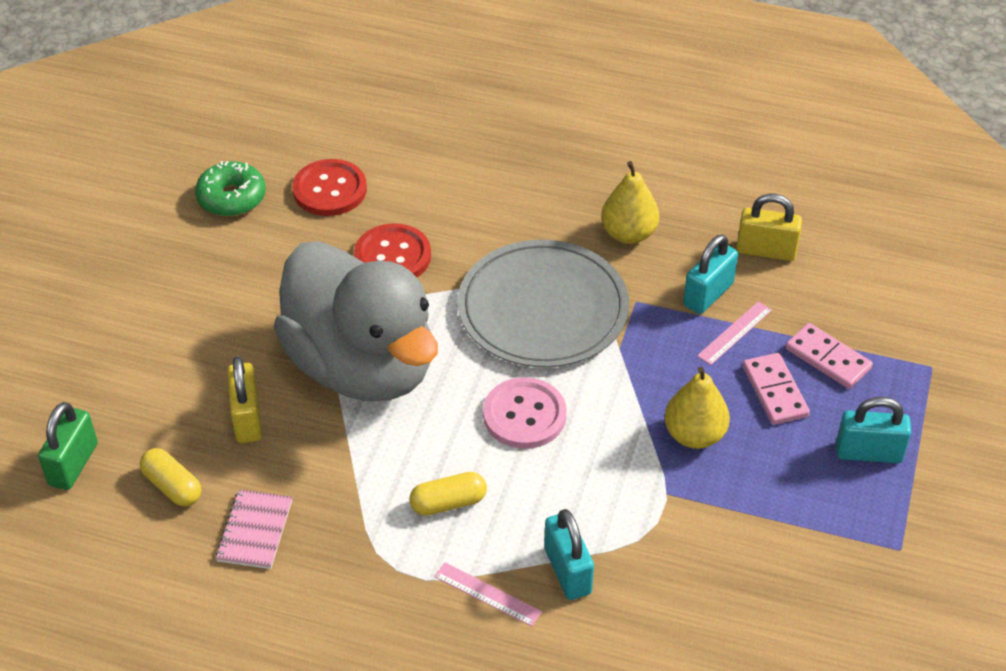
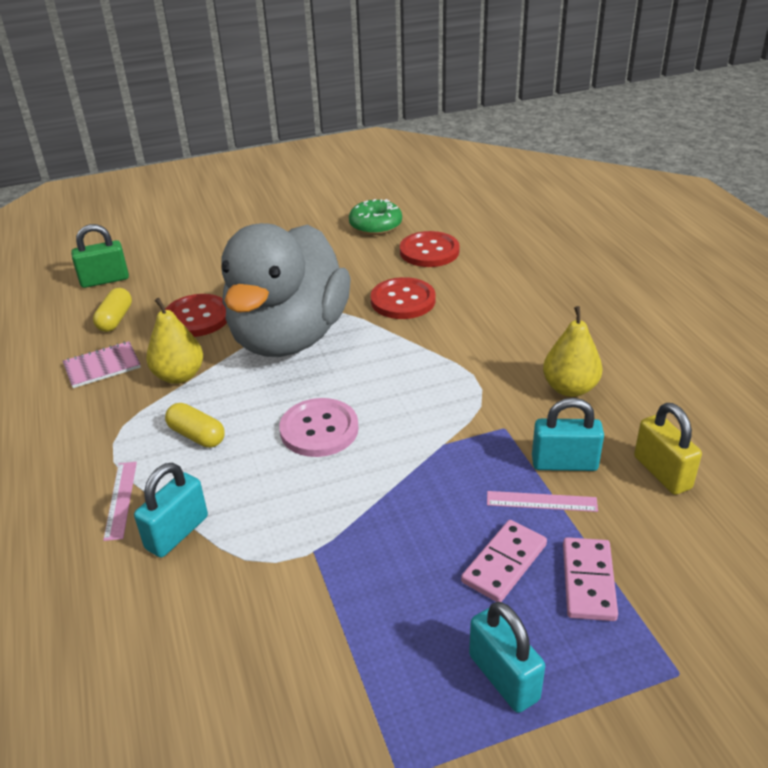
camera: 55 degrees right, 10 degrees down
(247, 419) = (197, 317): yellow padlock -> red button
(543, 309) = (436, 386): grey plate -> none
(694, 435) = (396, 535): yellow pear -> yellow pear (179, 376)

